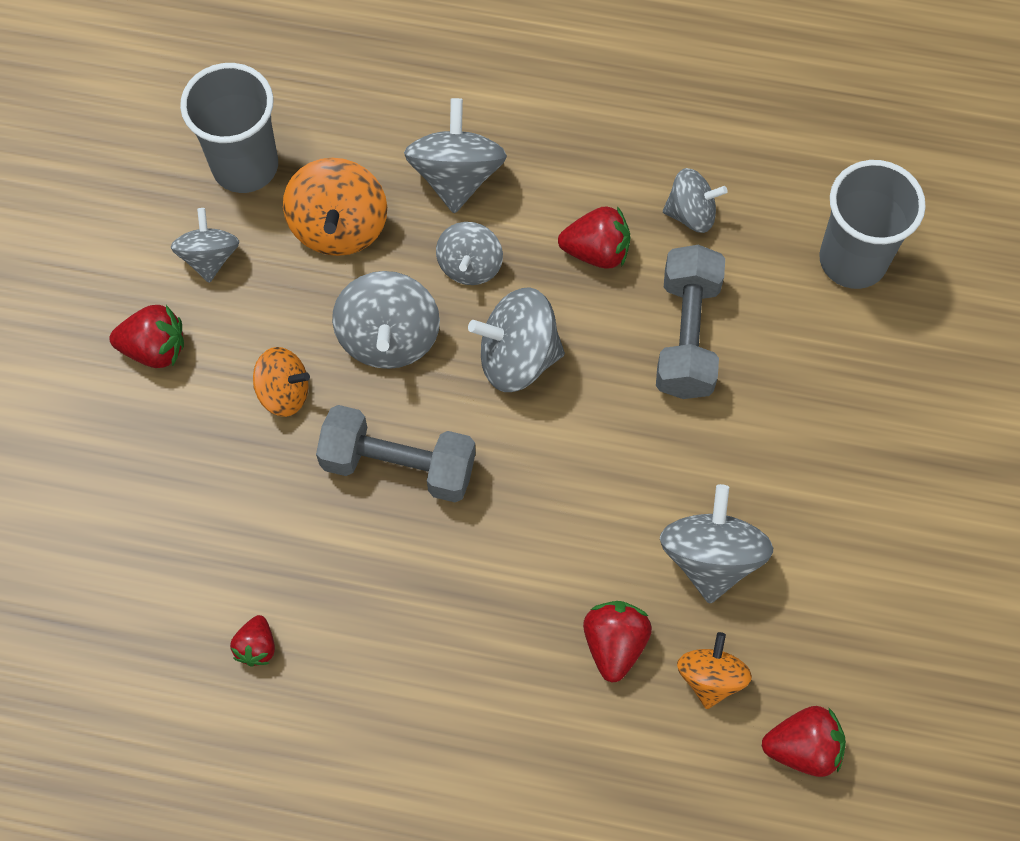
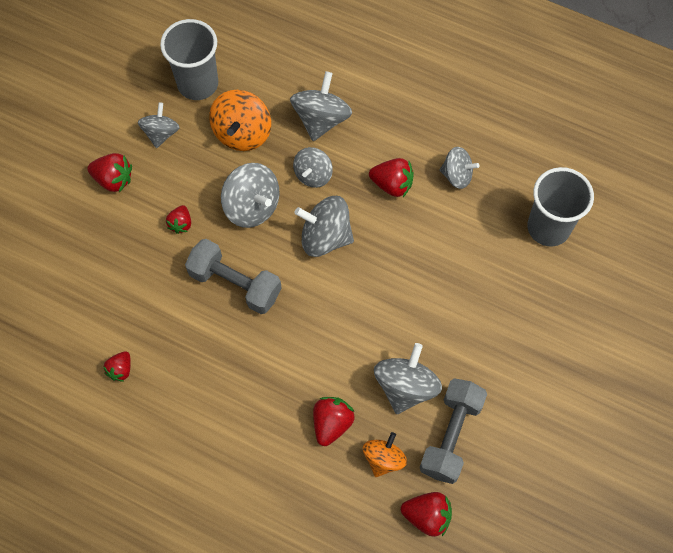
camera: 15 degrees right, 0 degrees up
(284, 392) = (181, 224): orange spinning top -> red strawberry
(389, 338) = (252, 206): grey spinning top -> grey spinning top turned 60 degrees counterclockwise
(687, 335) = (432, 249): grey dumbbell -> grey dumbbell (451, 435)

